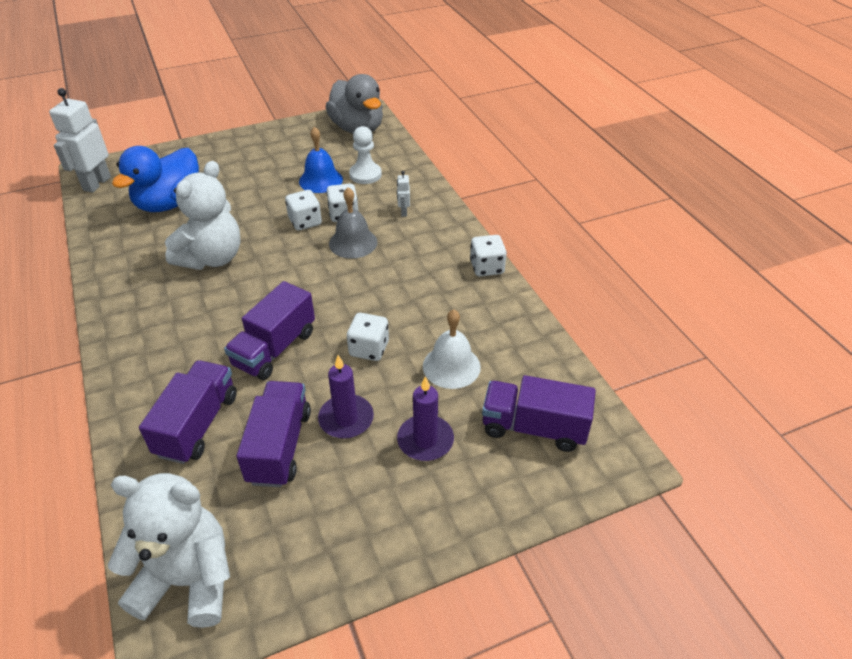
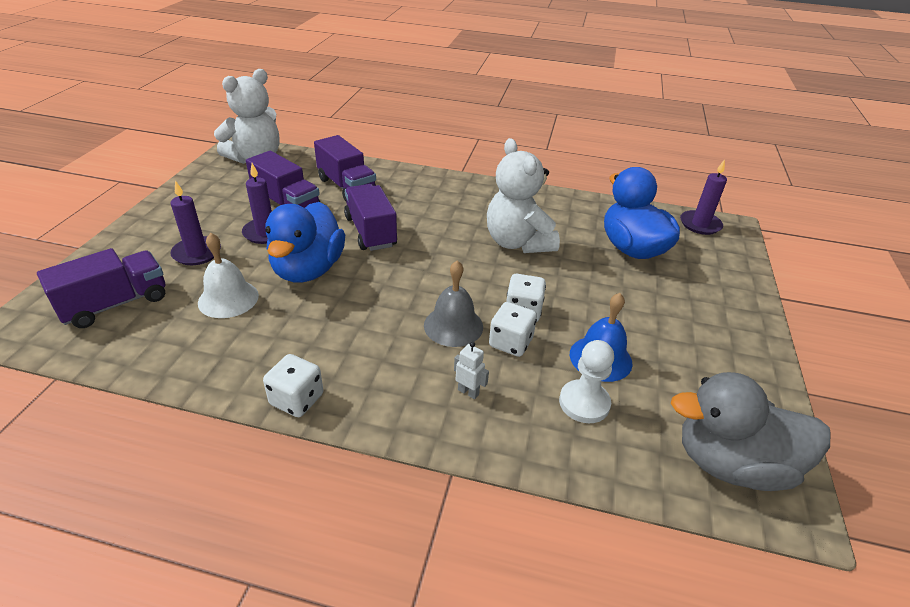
camera: 125 degrees right, 5 degrees down
(96, 183) = (700, 224): white robot -> purple candle
(369, 349) = (308, 269): white dice -> blue duck

